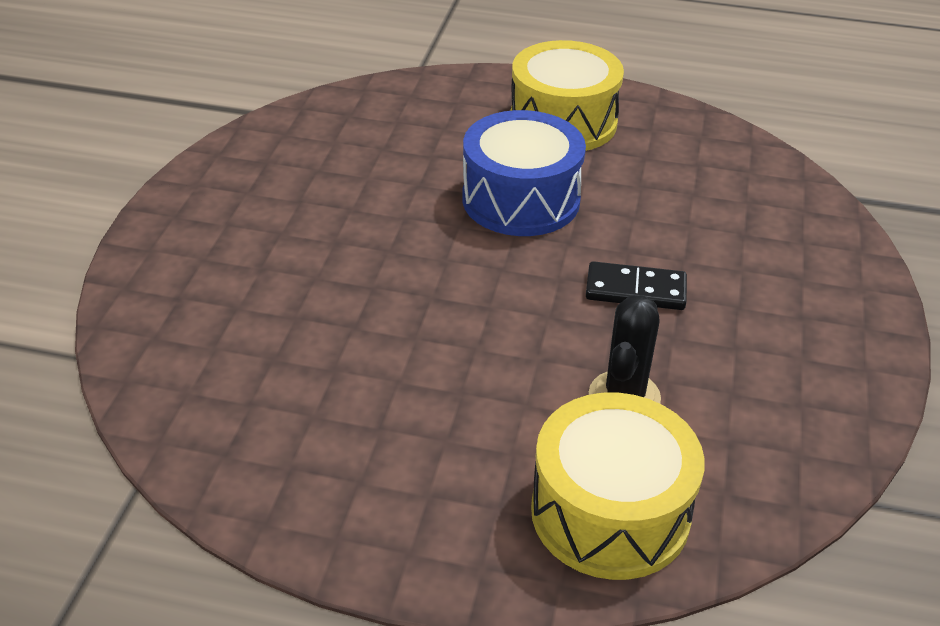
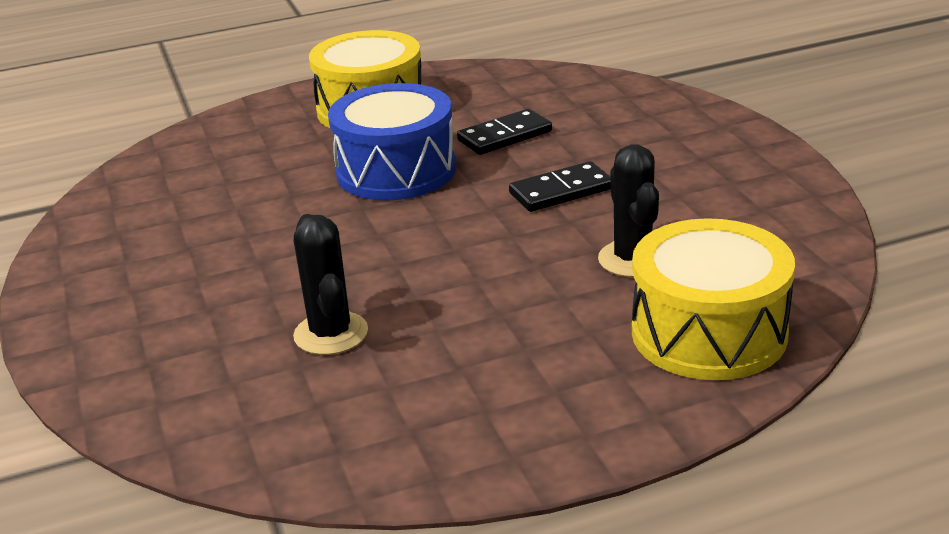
camera: 30 degrees left, 10 degrees down
(320, 341) = (331, 334): none -> black cactus
(646, 204) = (504, 136): none -> black domino

